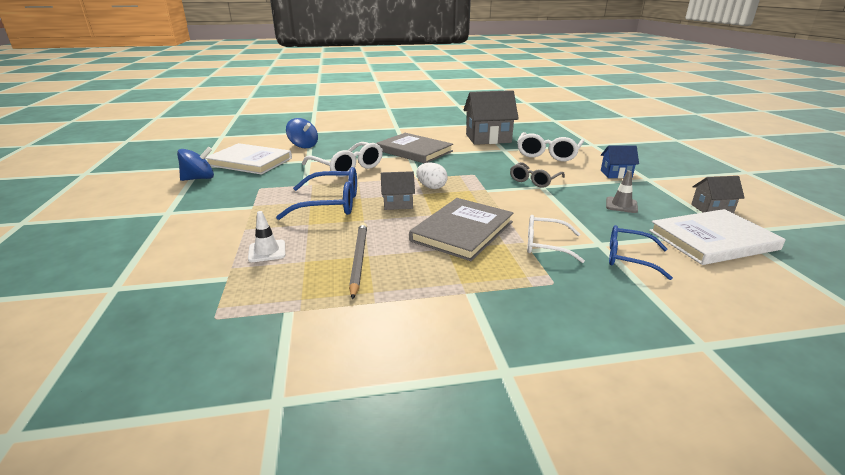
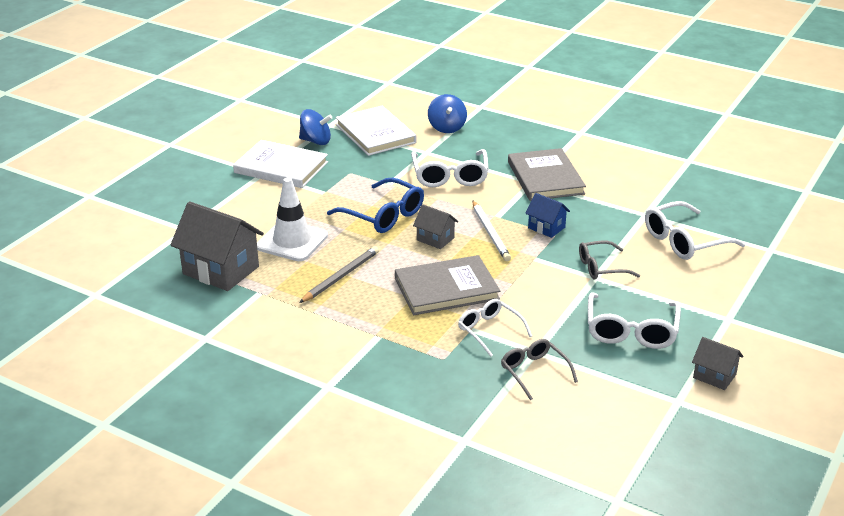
camera: 40 degrees right, 5 degrees up
(267, 251) = (292, 241): white traffic cone -> white traffic cone, size x1.91
(431, 187) = (490, 233): white egg -> white pencil
(488, 138) = (657, 190): grey house -> grey house (221, 270)
(616, 174) = (705, 298): blue house -> blue house (546, 228)
(621, 205) = (631, 330): grey traffic cone -> white glasses
(628, 258) = (534, 372): blue glasses -> grey glasses
(712, 240) = (640, 397): white book -> white book (281, 167)

